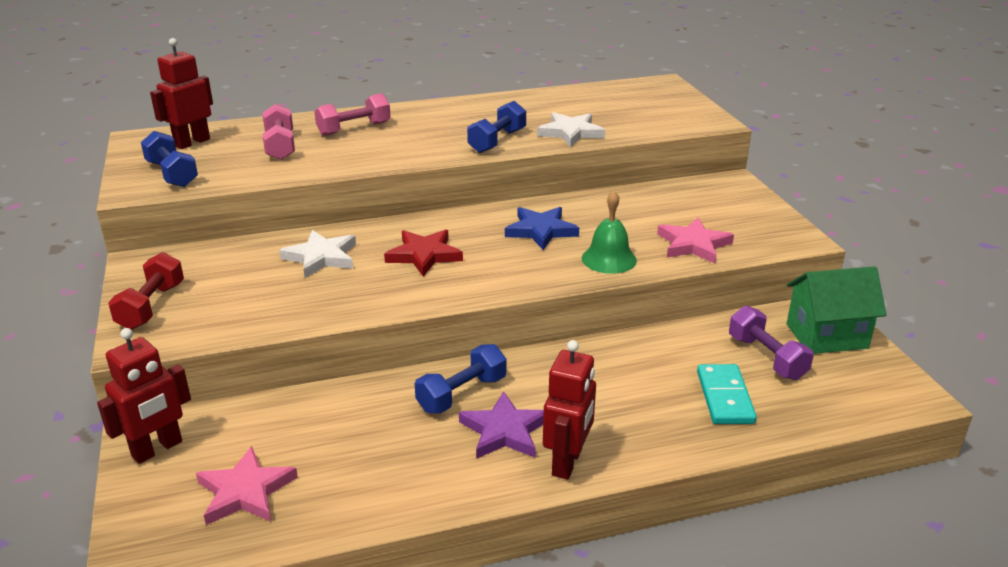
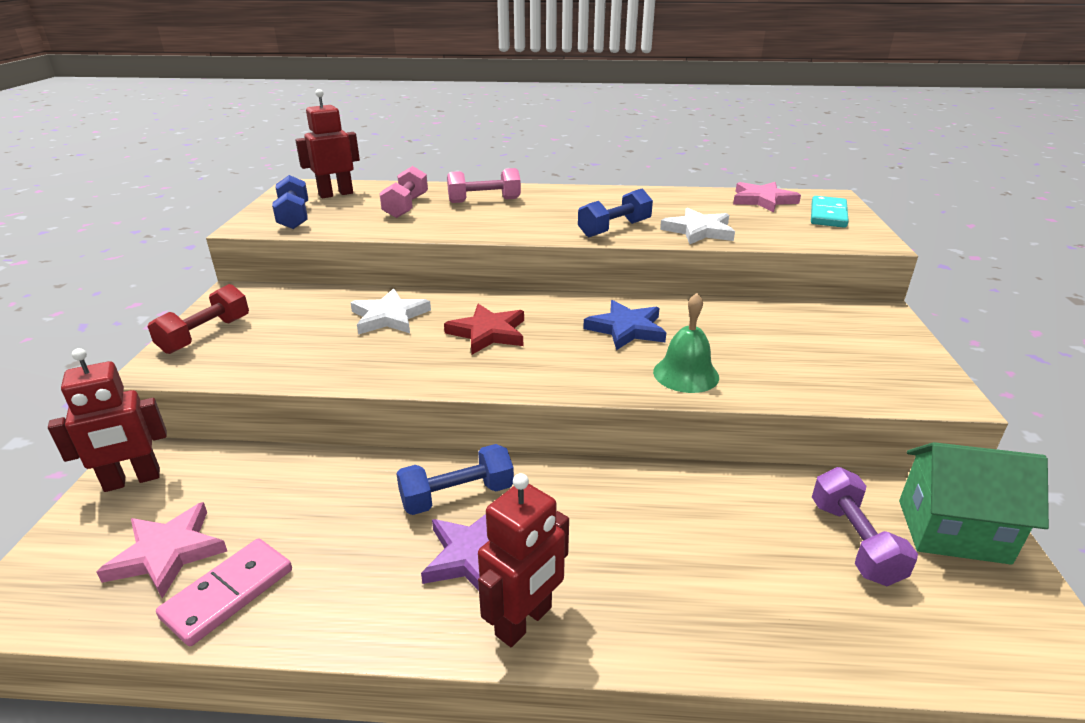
camera: 20 degrees right, 0 degrees up
(325, 504) = (228, 593): none -> pink domino
(693, 244) = (798, 376): pink star -> pink star (762, 200)
(724, 397) = (773, 584): turquoise domino -> turquoise domino (828, 215)

